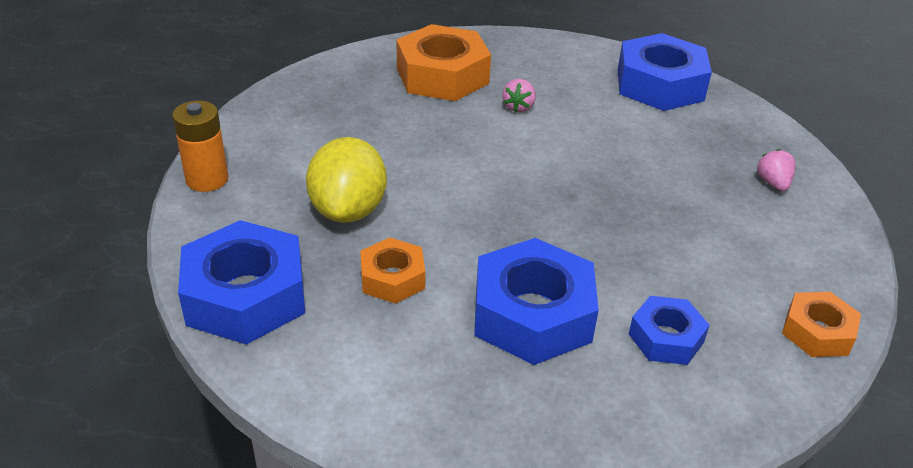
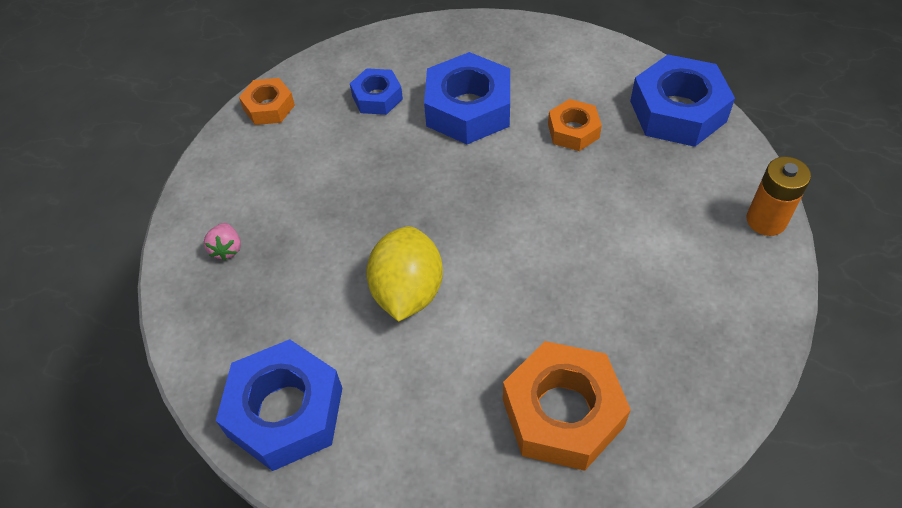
camera: 175 degrees left, 15 degrees up
(348, 210) = (624, 193): yellow lemon -> yellow lemon (407, 291)
(518, 107) = (467, 353): pink strawberry -> none

